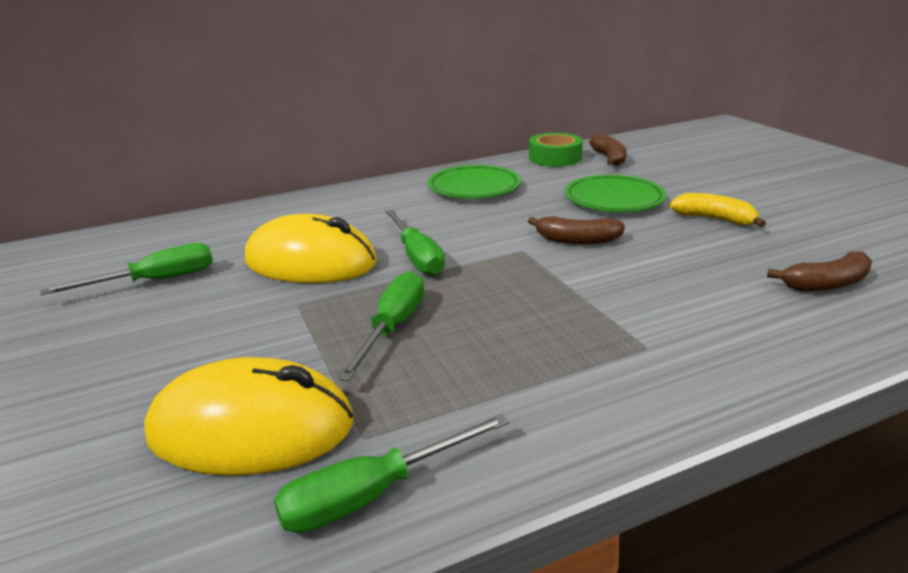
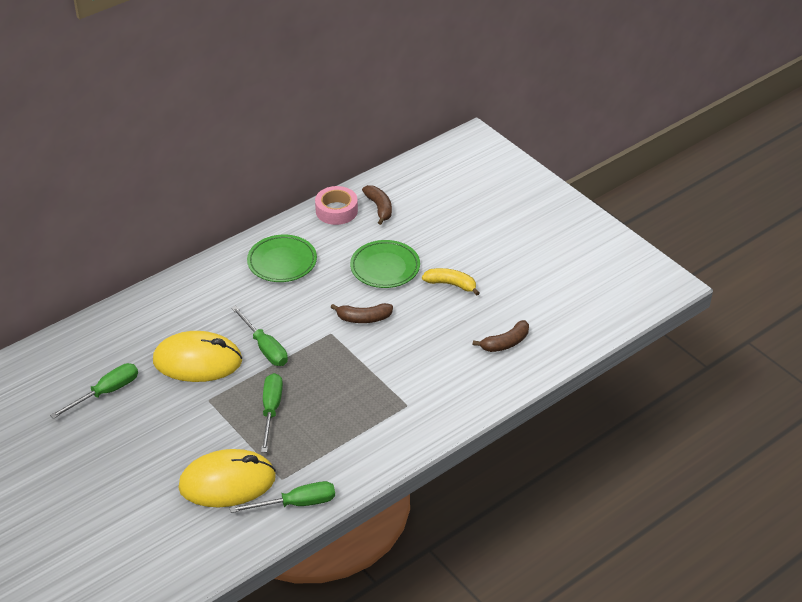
camera: 15 degrees left, 15 degrees up
(373, 494) = (296, 504): green screwdriver -> green screwdriver turned 150 degrees counterclockwise
(555, 158) = (336, 210): green tape -> pink tape

